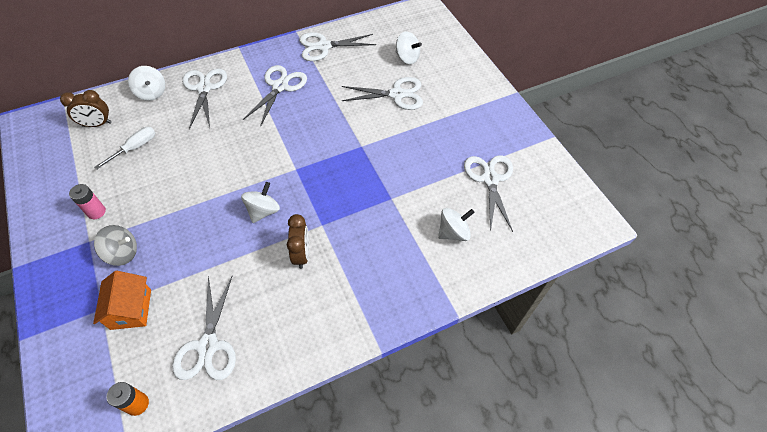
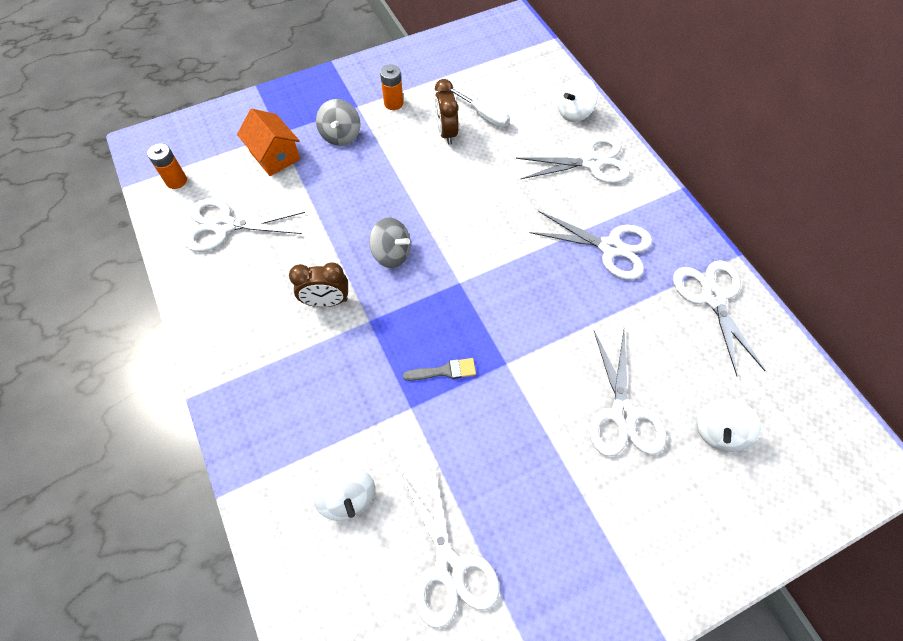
camera: 90 degrees right, 5 degrees up
(96, 212) = (393, 103): pink battery -> orange battery
(97, 124) = (516, 76): brown clock -> brown clock (446, 133)
(131, 309) = (275, 155): orange house -> orange house turned 60 degrees clockwise
(263, 211) = (391, 253): white spinning top -> grey spinning top
(365, 179) = (444, 371): none -> grey brush
(490, 179) = (449, 567): white scissors -> white scissors turned 75 degrees clockwise

